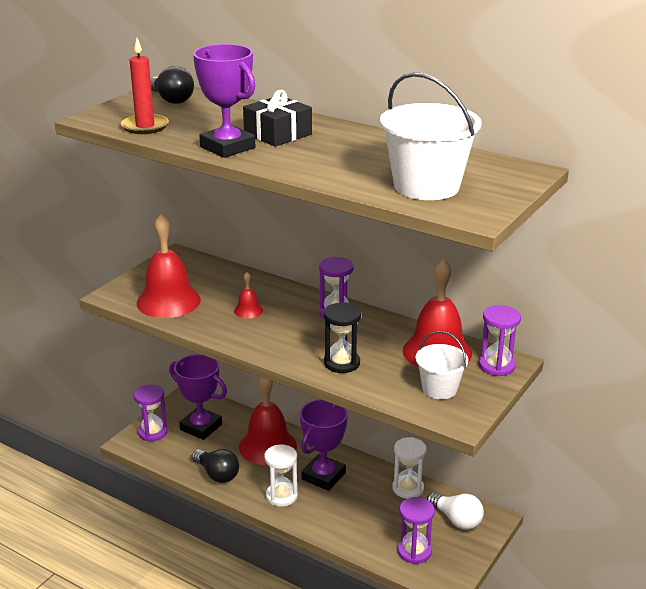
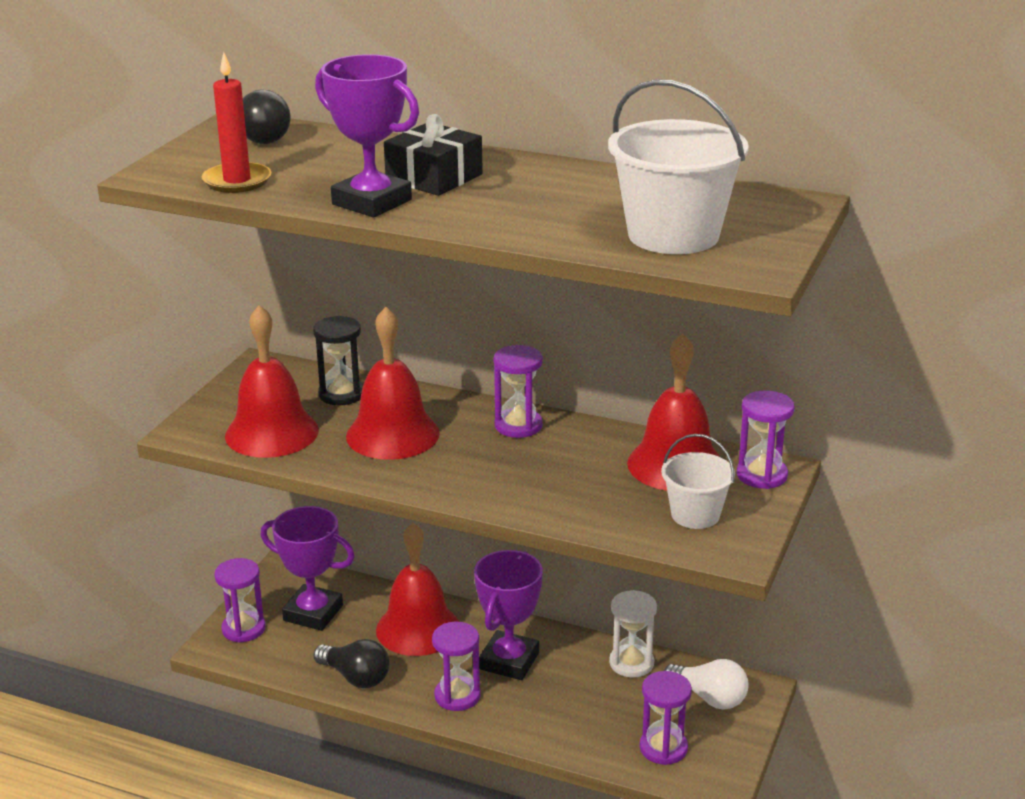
camera: 10 degrees left, 0 degrees up
(248, 310) = (392, 434): red bell -> red bell, size x2.21
(281, 496) = (457, 696): white hourglass -> purple hourglass
(342, 363) = (550, 494): black hourglass -> black hourglass (341, 394)

